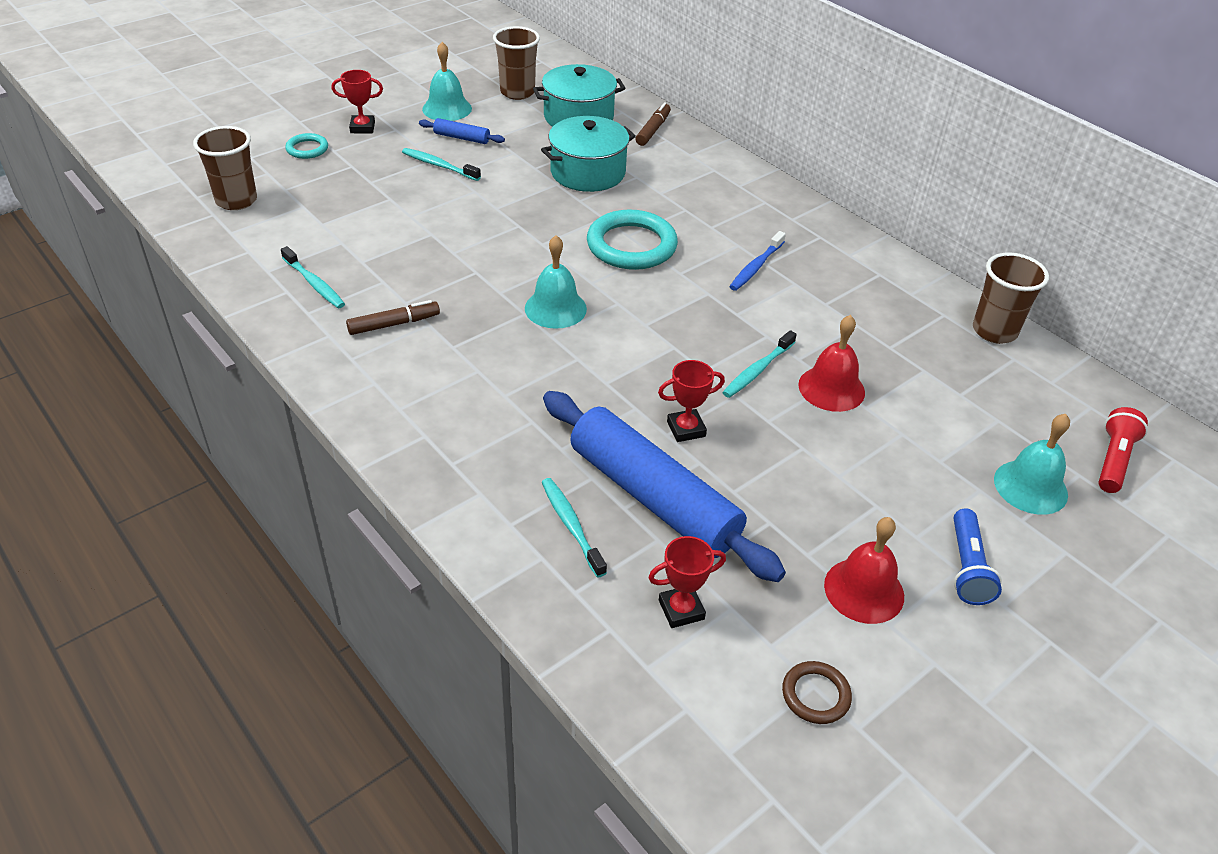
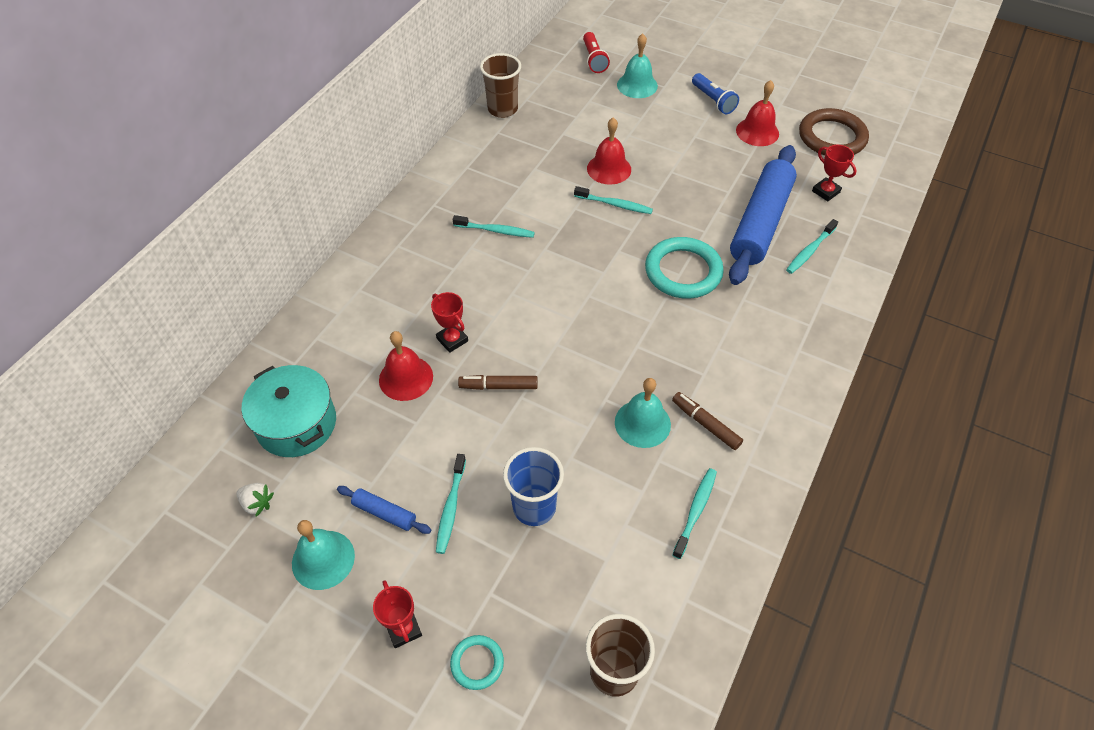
camera: 110 degrees left, 10 degrees up
(402, 202) = (534, 507): none -> blue cup
(461, 138) = (384, 513): blue rolling pin -> blue rolling pin turned 60 degrees counterclockwise
(517, 92) = (257, 503): brown cup -> white strawberry
(555, 308) = (619, 329): turquoise bell -> turquoise bell (642, 423)
(588, 172) = (406, 378): turquoise pot -> red bell
(631, 245) = (508, 310): turquoise ring -> turquoise ring (683, 271)
(653, 130) = (301, 353): brown marker -> brown marker (498, 386)
(686, 429) = (694, 224): red trophy -> red trophy (452, 340)
(756, 267) = (496, 231): blue toothbrush -> turquoise toothbrush
(815, 695) = (832, 137): brown ring -> brown ring, size x1.98
(967, 567) = (713, 100): blue flashlight -> blue flashlight turned 75 degrees clockwise
(1113, 460) = (594, 59): red flashlight -> red flashlight turned 105 degrees counterclockwise

